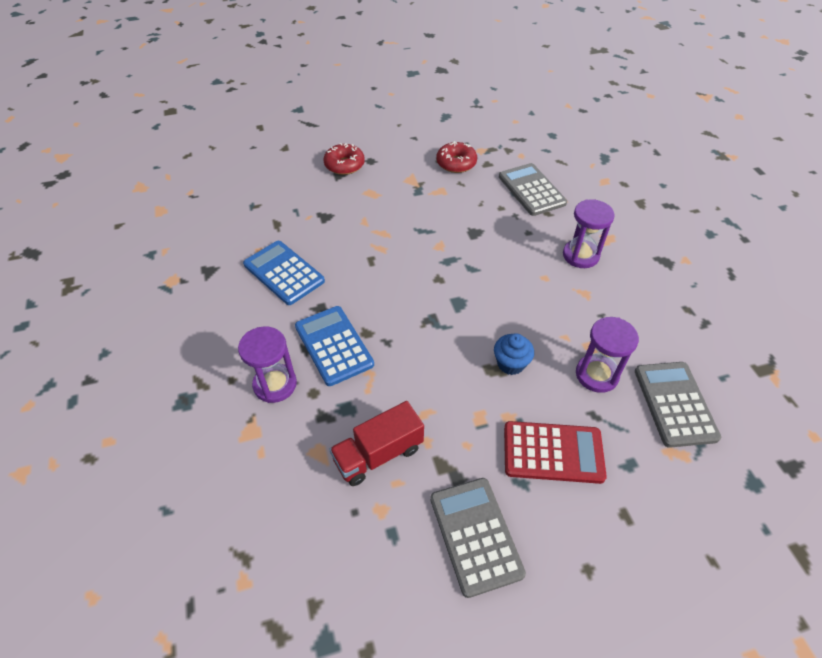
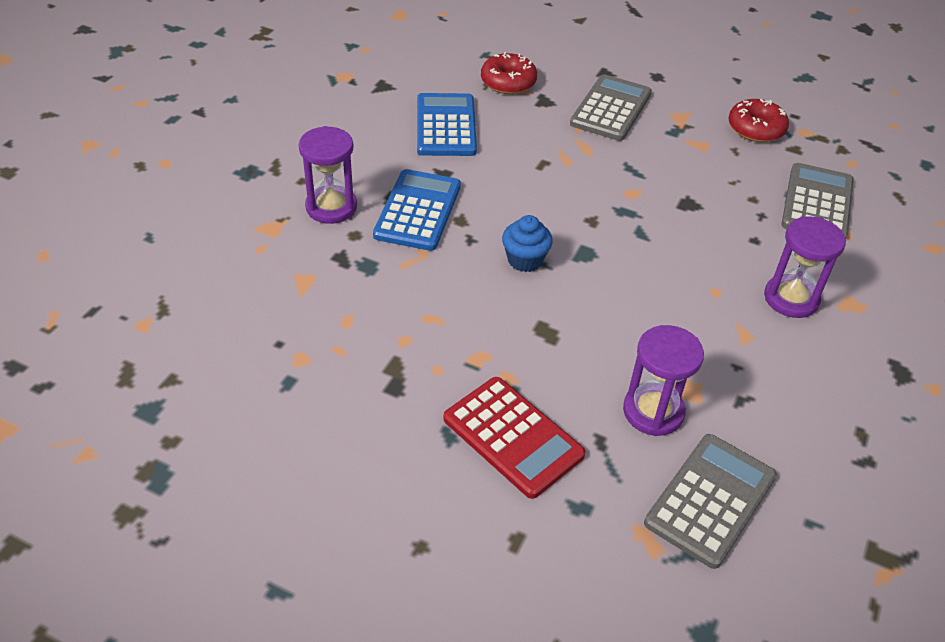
camera: 40 degrees right, 5 degrees down
(344, 165) = (623, 66): red donut -> red donut (508, 82)
(378, 454) = (350, 318): red truck -> none
(475, 535) = (354, 439): grey calculator -> grey calculator (611, 109)
(511, 363) = (570, 338): blue cupcake -> blue cupcake (525, 260)

